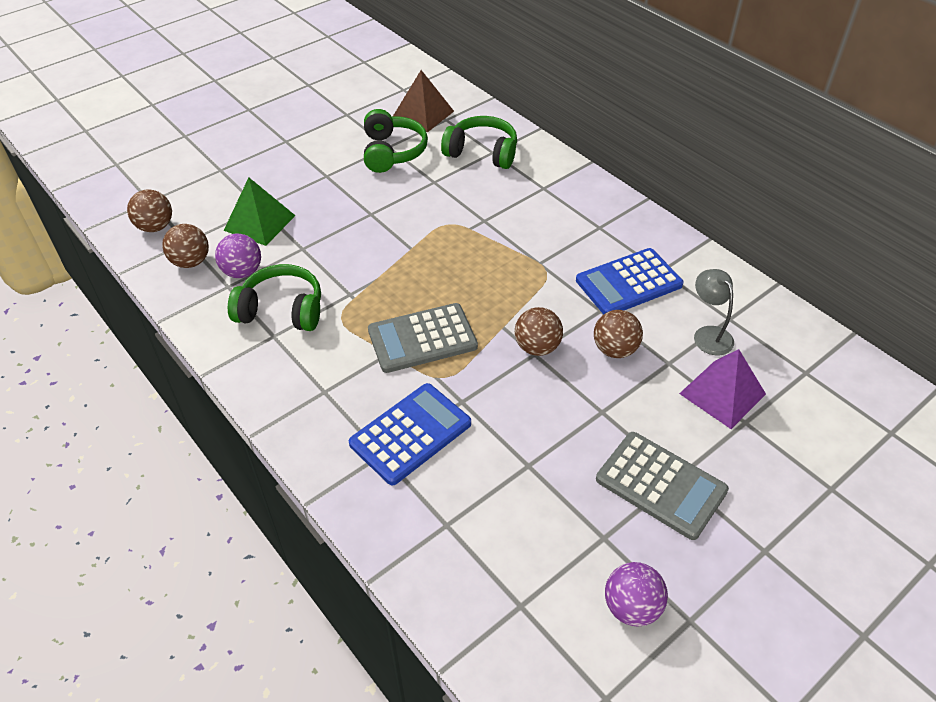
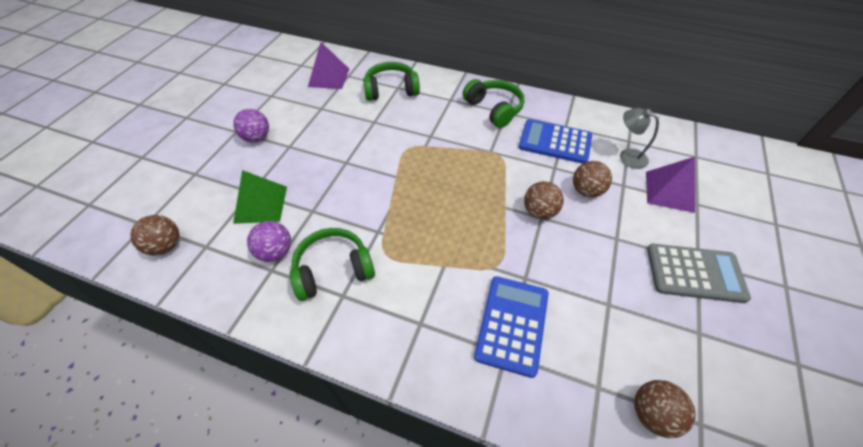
camera: 30 degrees left, 5 degrees up
(191, 262) = (222, 263): brown ball -> brown ball (652, 413)
(392, 152) = (327, 111): green headphones -> green headphones (494, 109)
(422, 338) = (459, 242): grey calculator -> none
(423, 114) = (328, 77): brown pyramid -> purple pyramid
(628, 283) = (555, 142): blue calculator -> blue calculator turned 75 degrees clockwise
(631, 607) = (761, 377): purple ball -> purple ball (257, 138)

